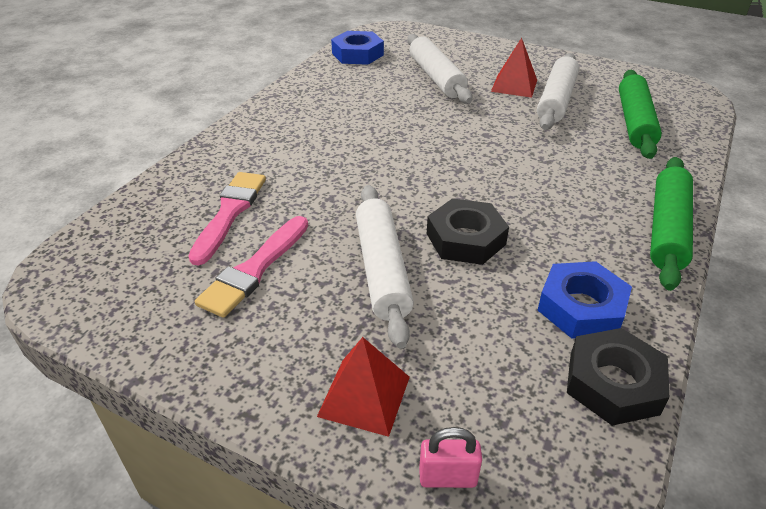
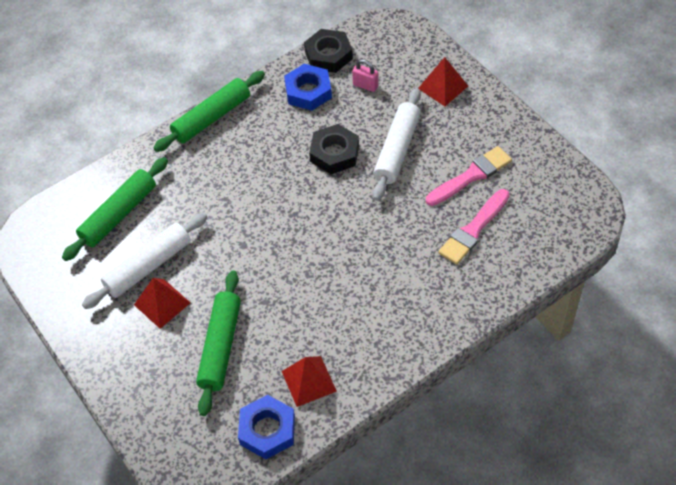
camera: 150 degrees left, 15 degrees up
(344, 79) = (309, 381): none -> red pyramid
(436, 77) = (220, 346): white rolling pin -> green rolling pin
(448, 477) = (425, 47): pink padlock -> pink padlock (365, 85)

